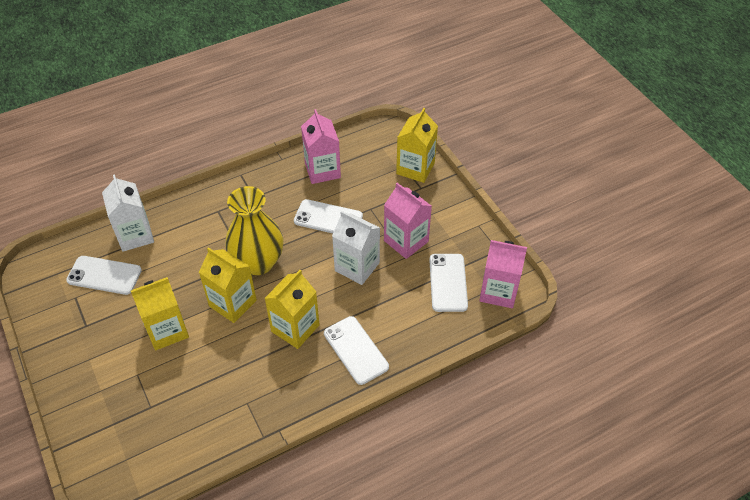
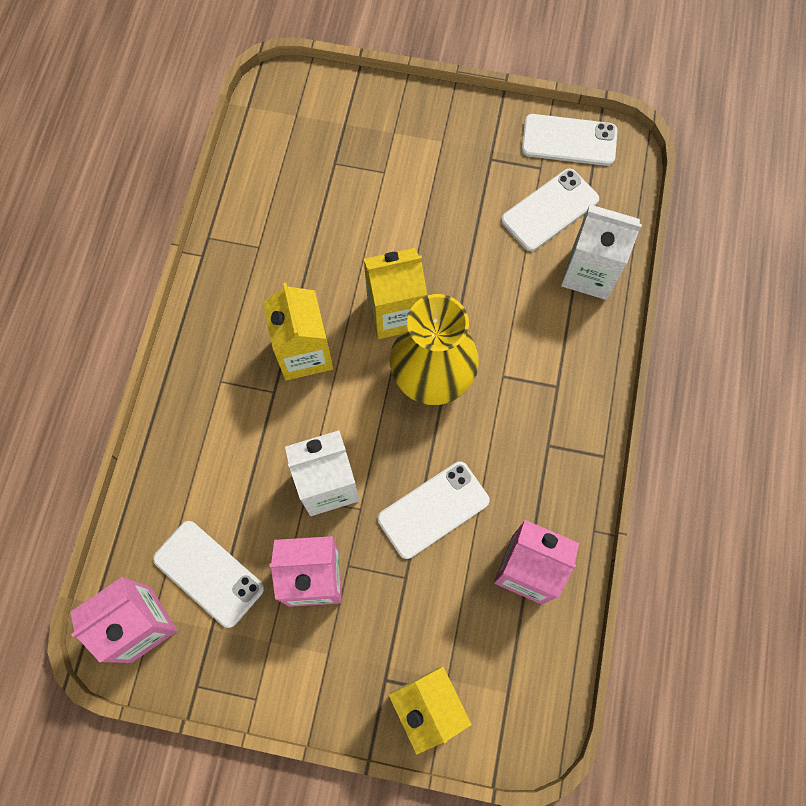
camera: 130 degrees right, 20 degrees up
(167, 330) = (416, 228): yellow carton -> none
(355, 350) = (219, 393): white phone -> white phone (569, 140)

